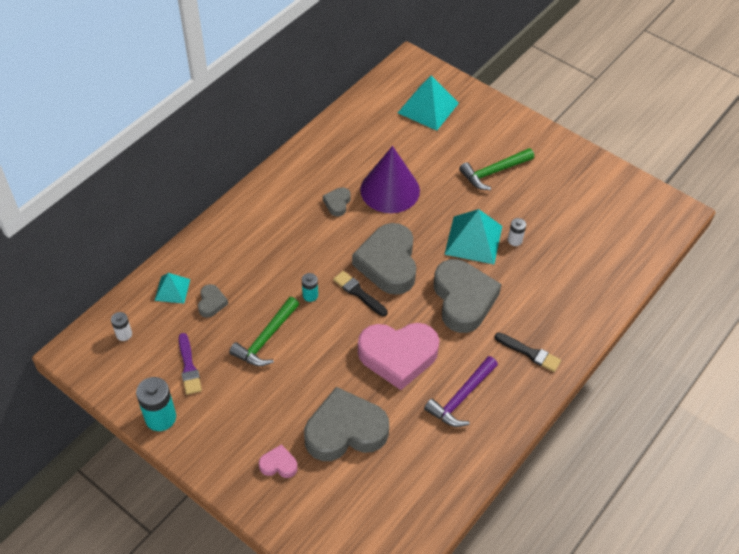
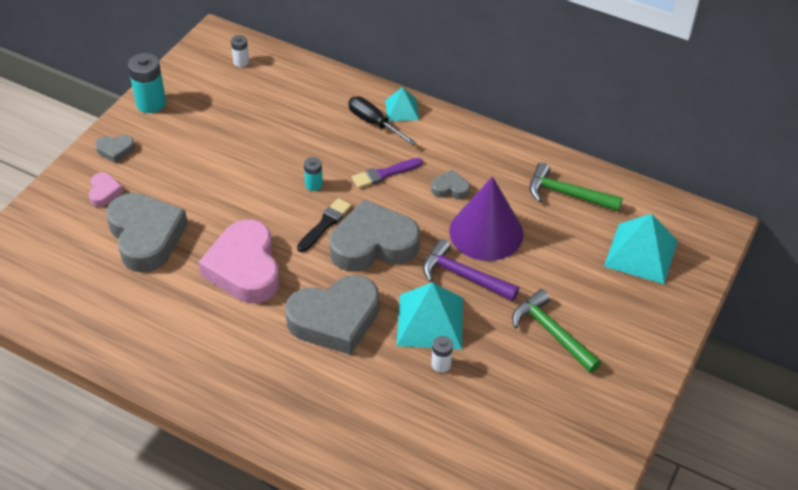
camera: 80 degrees right, 5 degrees down
(172, 289) = (300, 83): turquoise pyramid -> turquoise pyramid (402, 110)
(189, 367) = (209, 111): purple brush -> purple brush (384, 174)
(211, 303) = (289, 113): grey heart -> grey heart (115, 150)
(244, 242) = (374, 123): none -> black screwdriver
(266, 339) = (251, 159): green hammer -> green hammer (567, 194)
(461, 397) = (196, 331): purple hammer -> purple hammer (463, 276)
(529, 353) = (267, 392): black brush -> none

